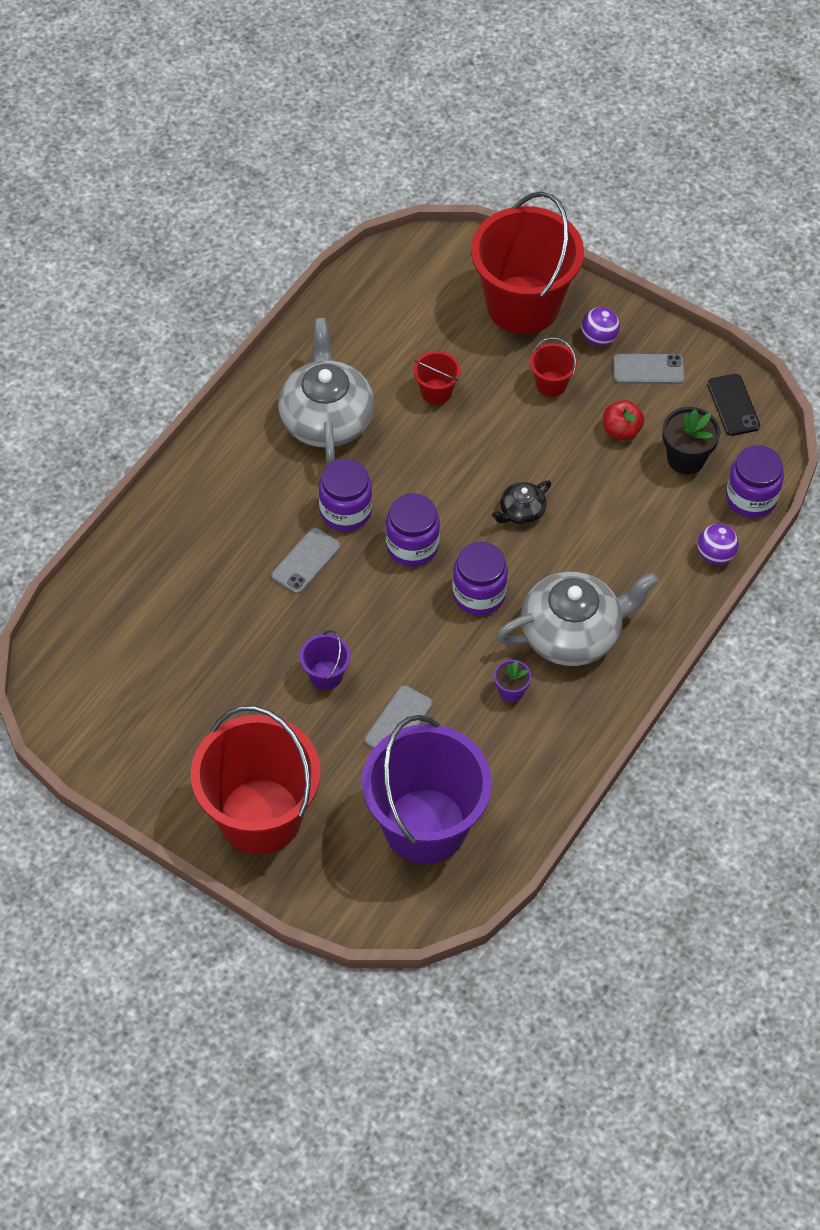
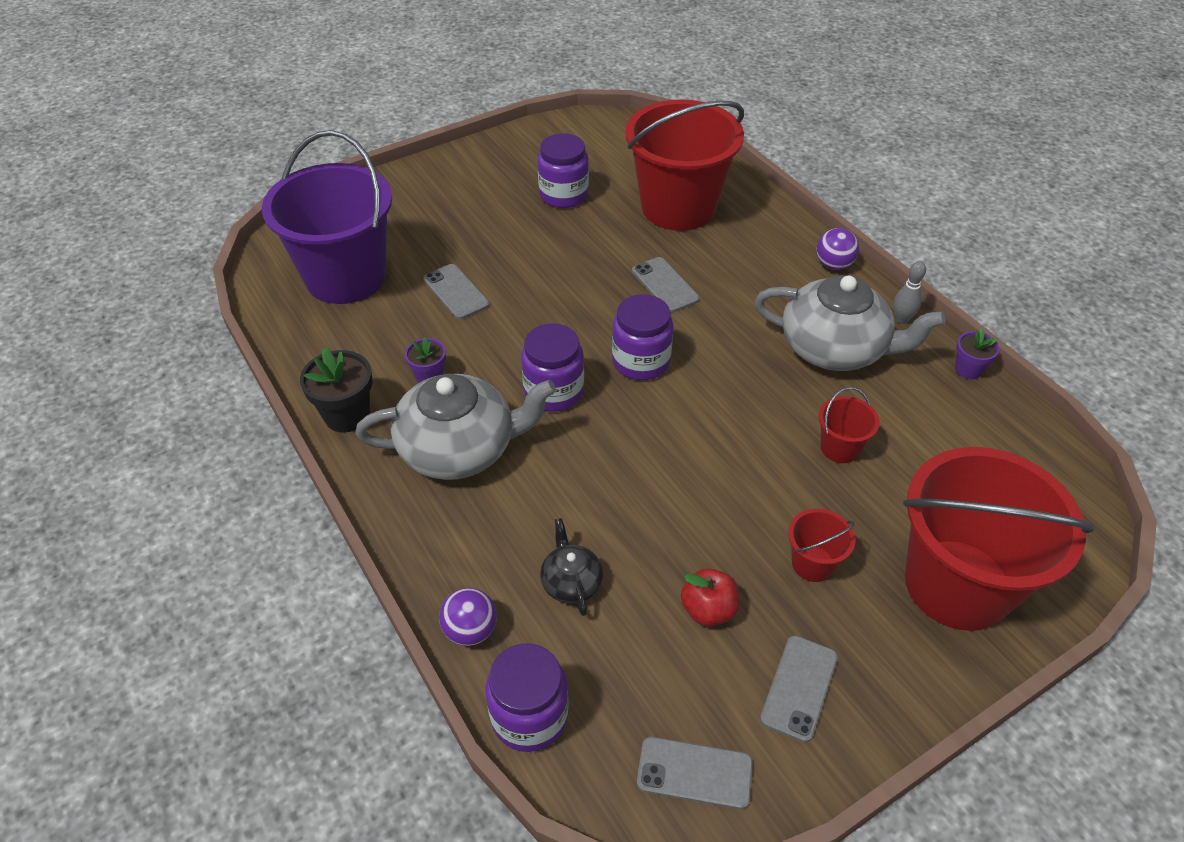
camera: 115 degrees right, 10 degrees down
(260, 816) = (433, 193): red bucket -> red bucket (678, 207)
(266, 381) = (901, 319): none -> grey bowling pin
(307, 329) = (968, 369): none -> purple flower pot
(326, 675) = (535, 263): purple bucket -> none
(346, 511) = (709, 327): purple jar -> purple jar (563, 195)
(521, 512) = (637, 463): black teapot -> black teapot (571, 582)
(572, 633) = (459, 448): grey teapot -> grey teapot turned 105 degrees counterclockwise
(598, 338) = (874, 650): purple ball -> purple ball (833, 265)
(686, 458) = (631, 665): black flower pot -> black flower pot (347, 415)
(733, 405) = (694, 773): black phone -> grey phone

